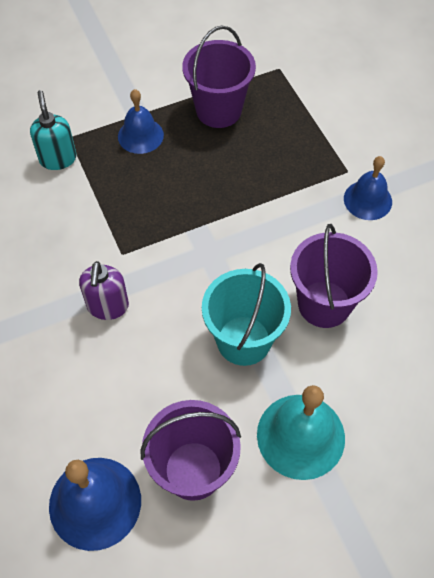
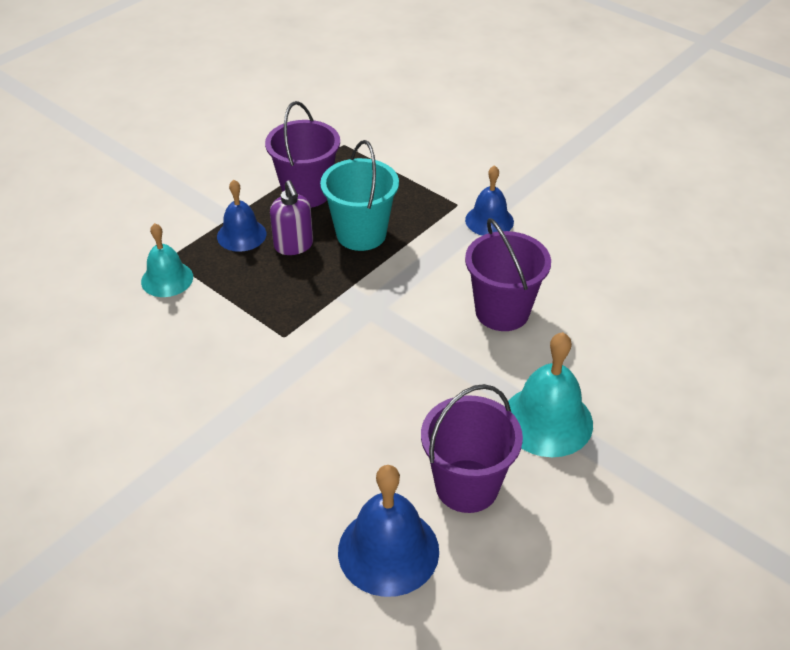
camera: 25 degrees left, 15 degrees down
(58, 158) = (167, 279): turquoise soap dispenser -> turquoise bell
(108, 306) = (297, 384): purple soap dispenser -> purple soap dispenser (293, 246)
(243, 340) = (447, 365): turquoise bucket -> turquoise bucket (361, 234)

